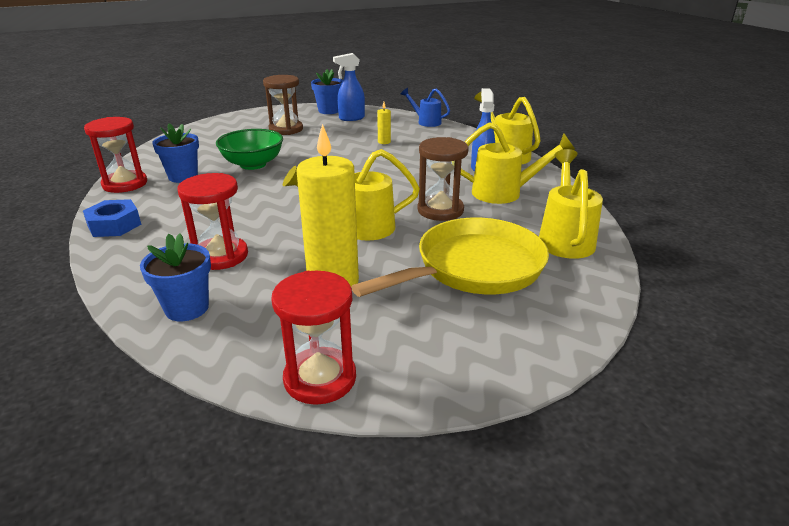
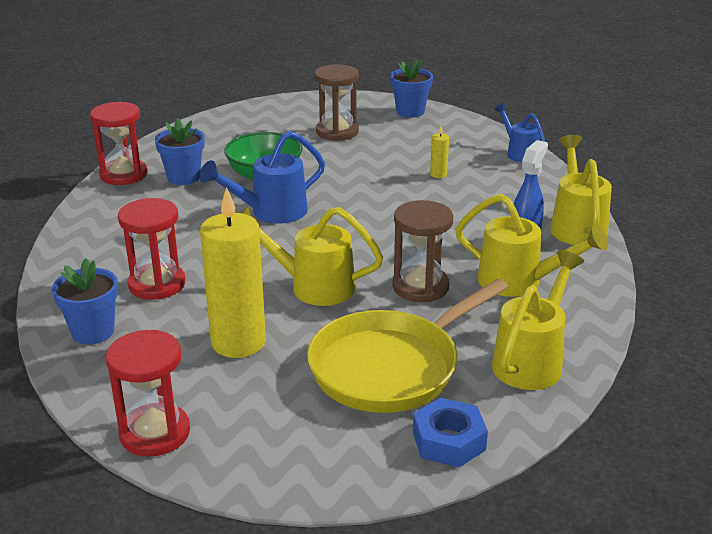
camera: 25 degrees right, 0 degrees up
(114, 225) = (86, 223): blue nut -> blue nut (449, 441)
(279, 186) = (271, 212): none -> blue watering can
(351, 118) = (428, 129): blue spray bottle -> none
(473, 268) = (391, 366): yellow pan -> yellow pan turned 150 degrees clockwise

